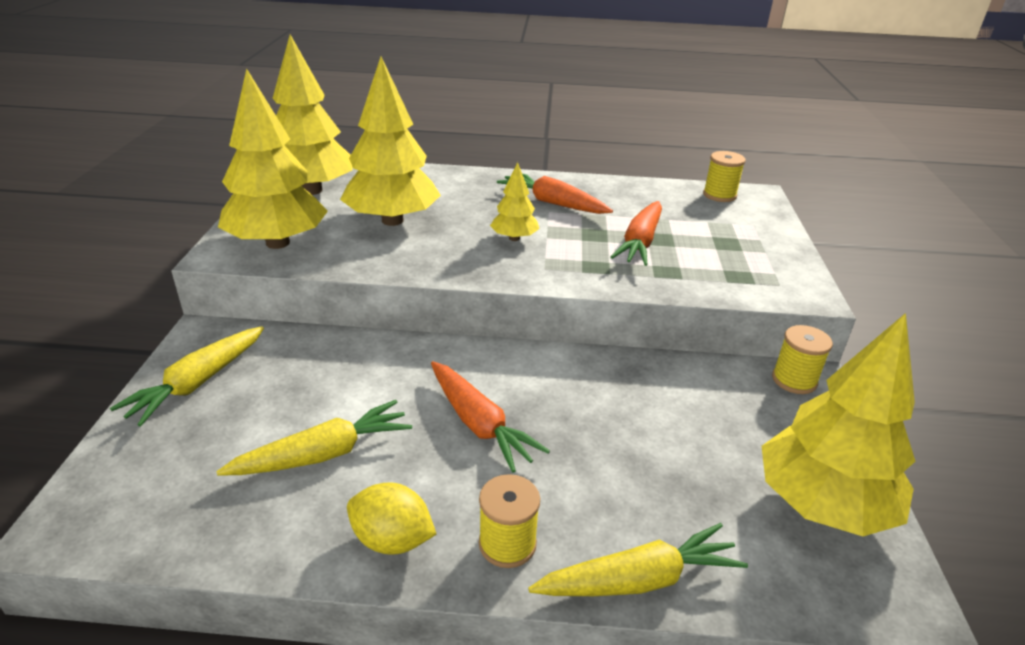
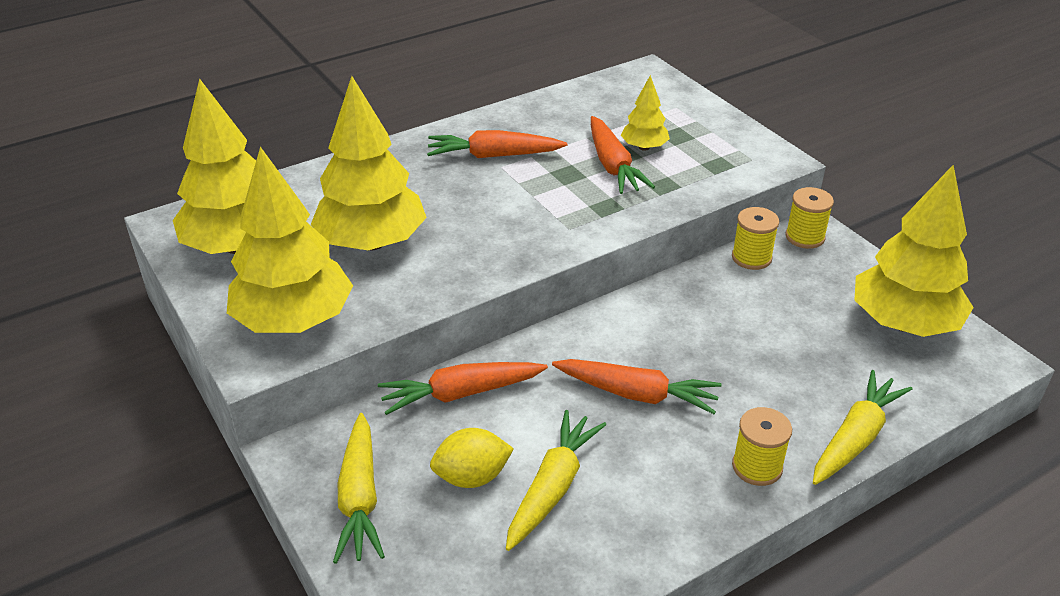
camera: 35 degrees left, 5 degrees up
(352, 353) = (461, 393): none -> orange carrot
(392, 540) = (682, 513): yellow lemon -> yellow lemon (472, 477)
(514, 238) = (507, 210): yellow tree -> yellow tree (644, 147)
(719, 195) = (619, 85): yellow spool -> yellow spool (751, 257)

